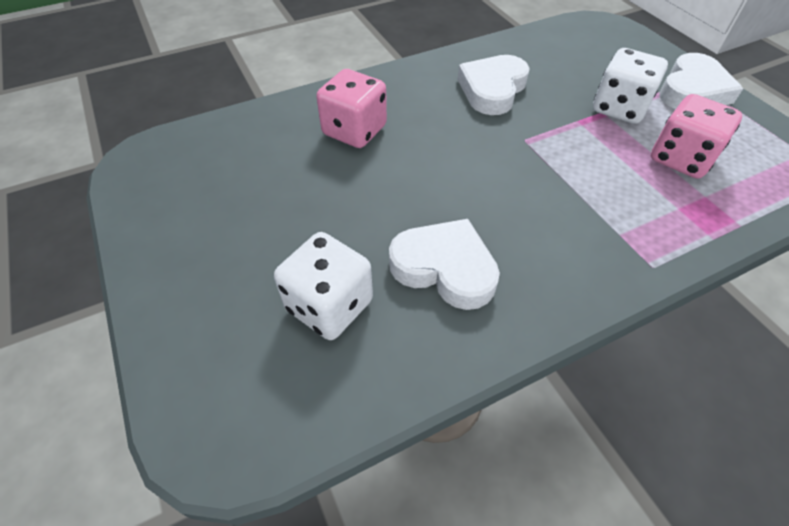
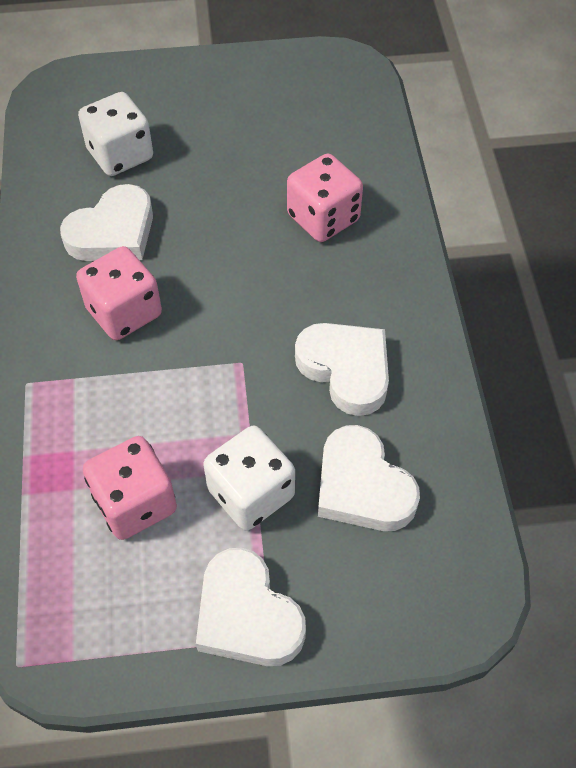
camera: 110 degrees right, 5 degrees up
(530, 224) = (124, 312): none -> pink dice
(571, 67) = (362, 486): none -> white heart

